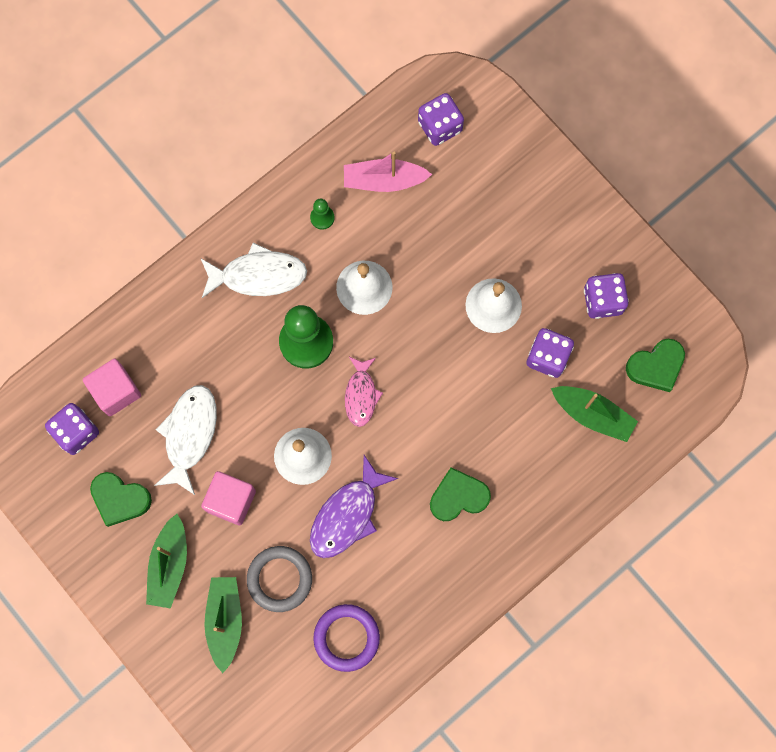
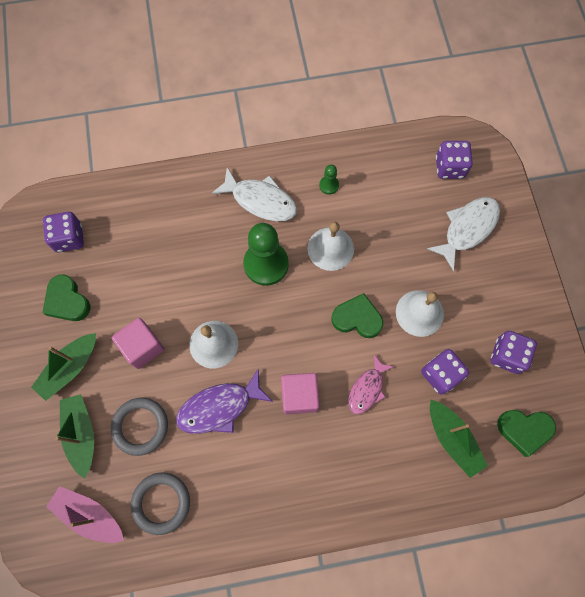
camera: 30 degrees right, 5 degrees down
(116, 391) = (113, 225): pink cube -> pink cube (299, 396)
(189, 434) = (144, 283): white fish -> white fish (467, 229)
(225, 621) = (81, 434): green boat -> green boat turned 45 degrees counterclockwise
(346, 638) = (161, 503): purple ring -> grey ring
(361, 395) = (283, 324): pink fish -> pink fish (367, 389)
(384, 180) = (388, 183): pink boat -> pink boat (89, 515)
(458, 497) = (311, 442): green heart -> green heart (357, 318)

